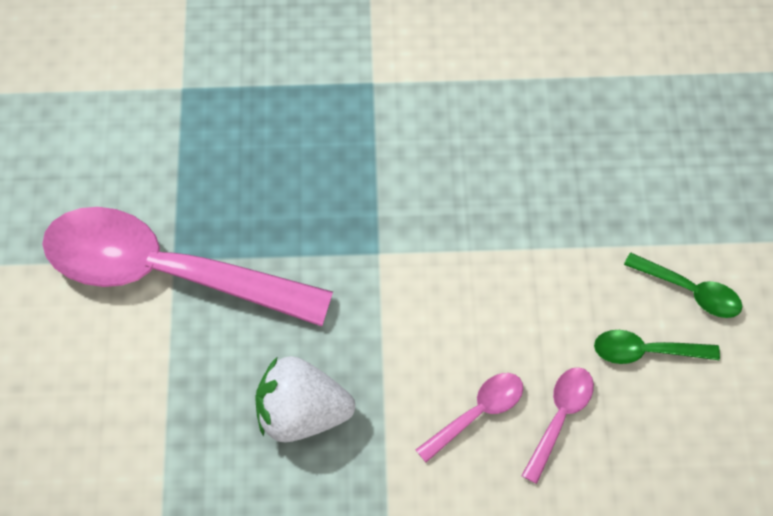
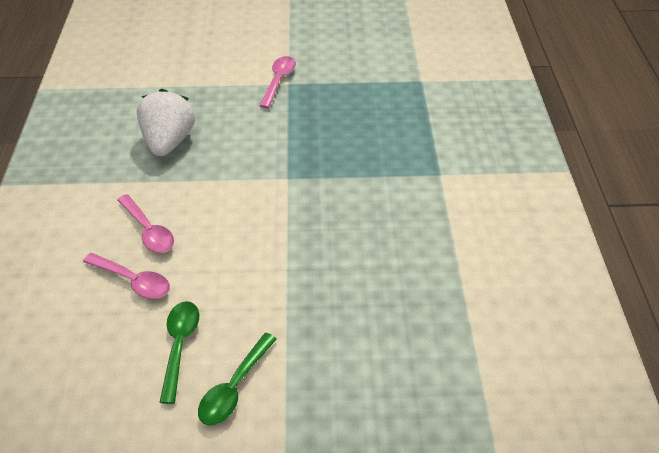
camera: 90 degrees right, 15 degrees down
(166, 272) = (279, 81): pink spoon -> pink spoon, size x0.41

